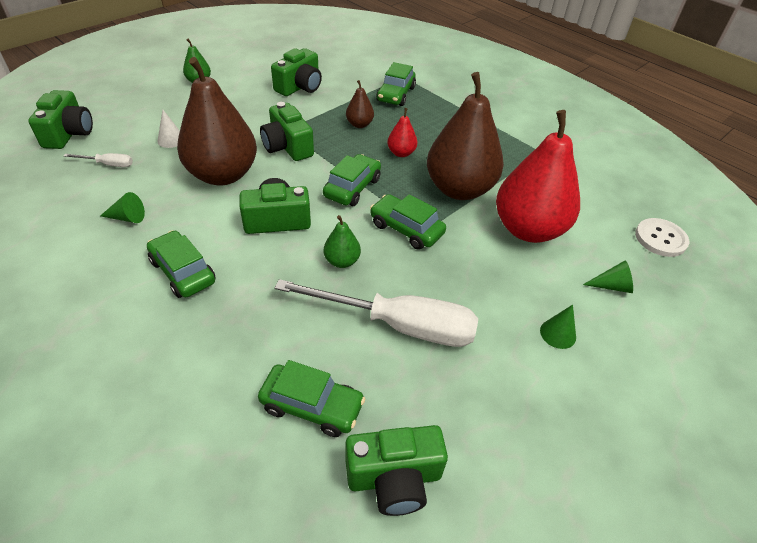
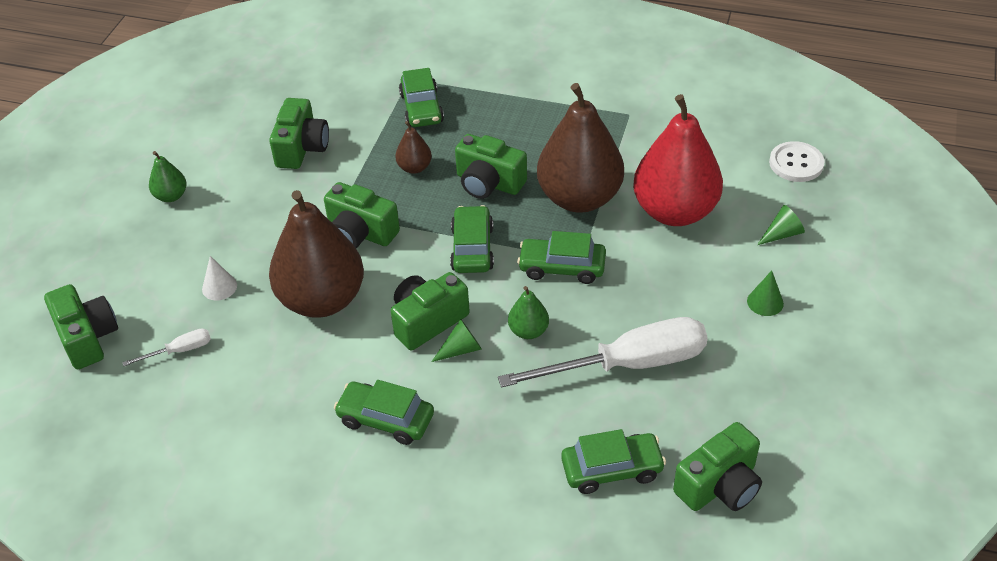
camera: 25 degrees left, 0 degrees up
(127, 218) = (269, 396): green cone -> green cone (461, 349)
(401, 153) = (488, 183): red pear -> green camera

